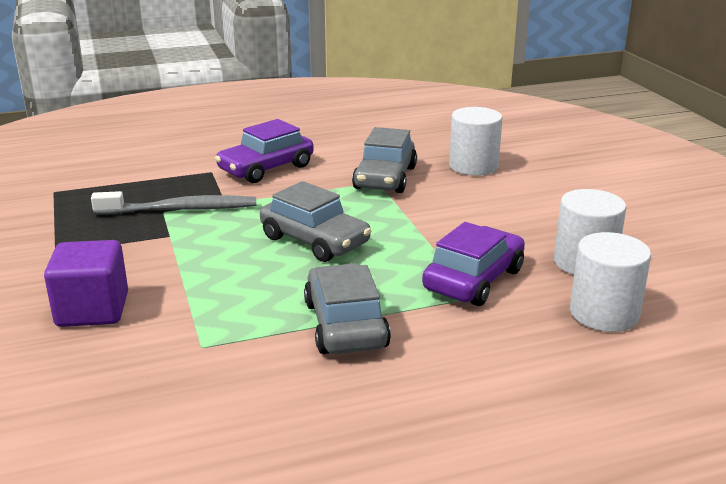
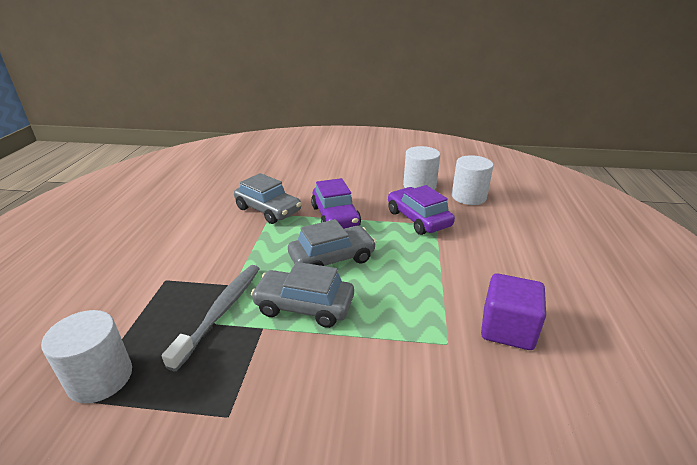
camera: 65 degrees left, 5 degrees up
(92, 310) = (363, 401): purple cube -> purple cube (507, 329)
(266, 168) = (195, 251): purple car -> purple car (335, 216)
(345, 325) = (446, 274): grey car -> grey car (304, 306)
(473, 166) = (285, 179): white cylinder -> white cylinder (100, 378)

